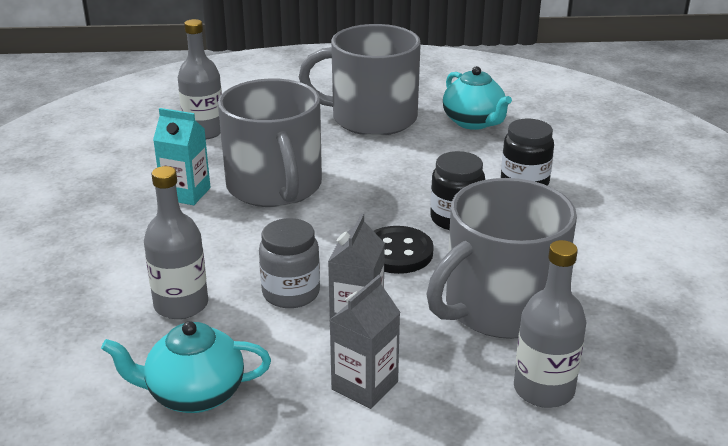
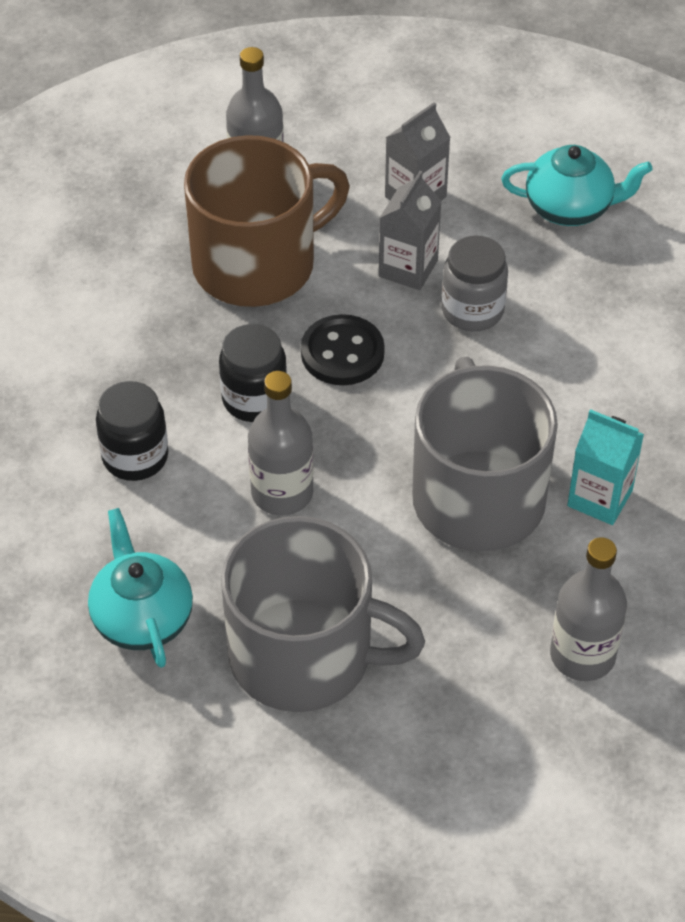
camera: 170 degrees left, 20 degrees up
(181, 305) = (590, 310): grey bottle -> grey bottle (282, 493)
(500, 307) = (257, 264): grey mug -> brown mug

